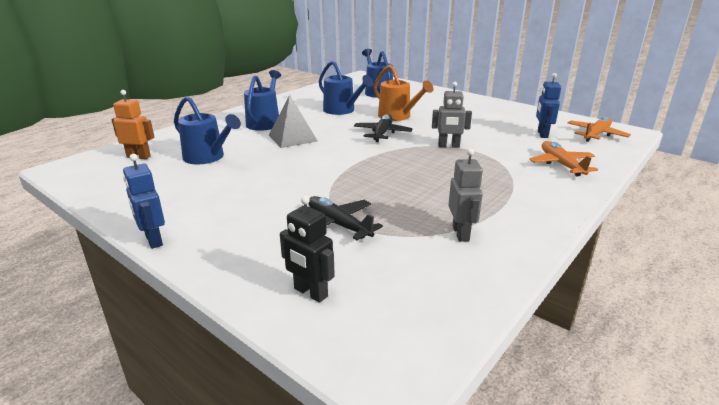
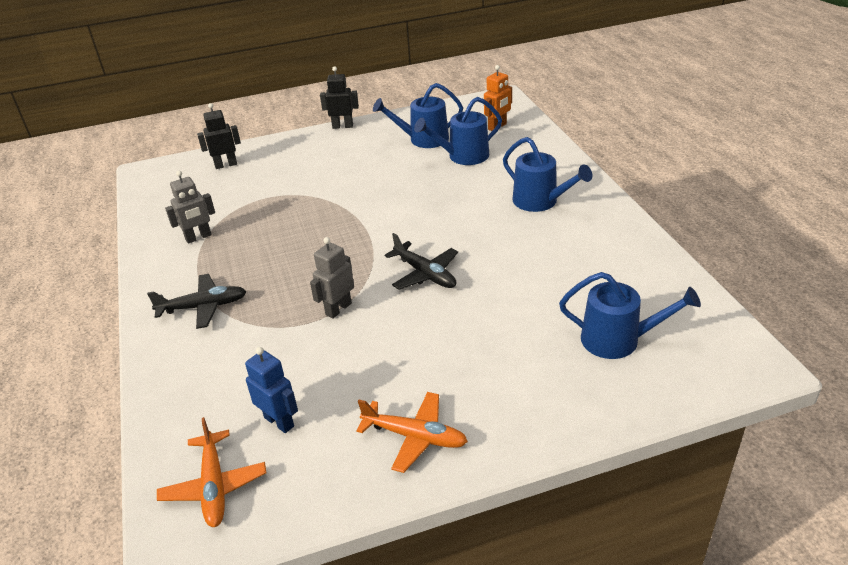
camera: 125 degrees right, 10 degrees up
(153, 240) = (342, 126): blue robot -> black robot
(292, 138) = (470, 209): grey pyramid -> none
(338, 224) = (277, 191): black plane -> black plane (203, 307)
(342, 110) = (541, 270): blue watering can -> blue watering can (423, 139)
(397, 116) = (475, 311): orange watering can -> none
(461, 233) = (198, 237): grey robot -> grey robot turned 60 degrees counterclockwise
(561, 164) = (200, 371): orange plane -> orange plane (414, 437)

